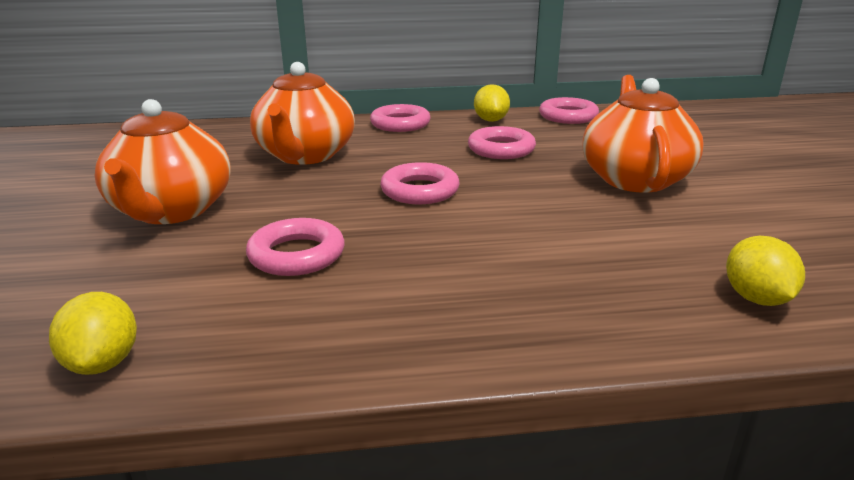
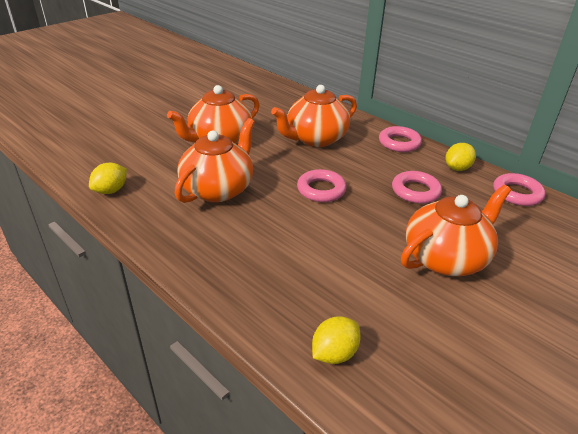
camera: 50 degrees right, 10 degrees up
(297, 255) = (218, 189): pink ring -> orange teapot

